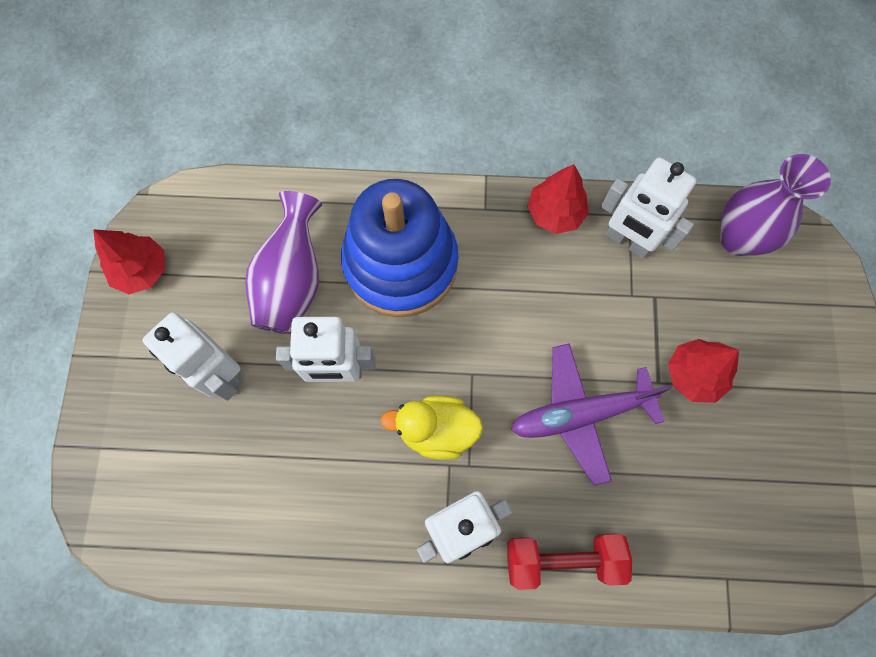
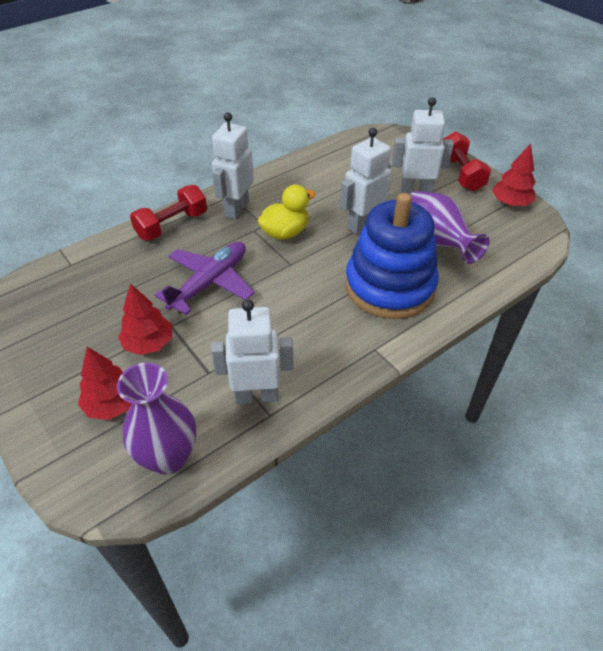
camera: 140 degrees right, 25 degrees down
(128, 362) = (461, 174): none -> red dumbbell
(555, 213) = (325, 378): red tree -> red tree (112, 404)

